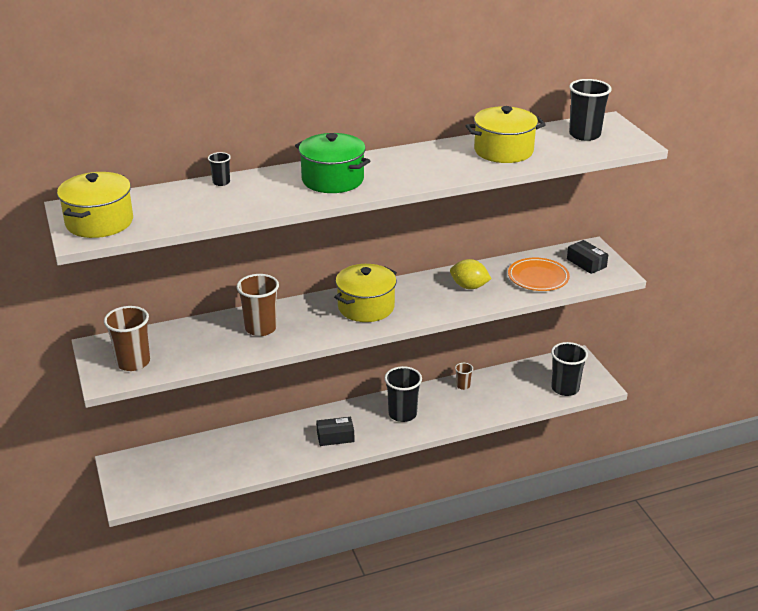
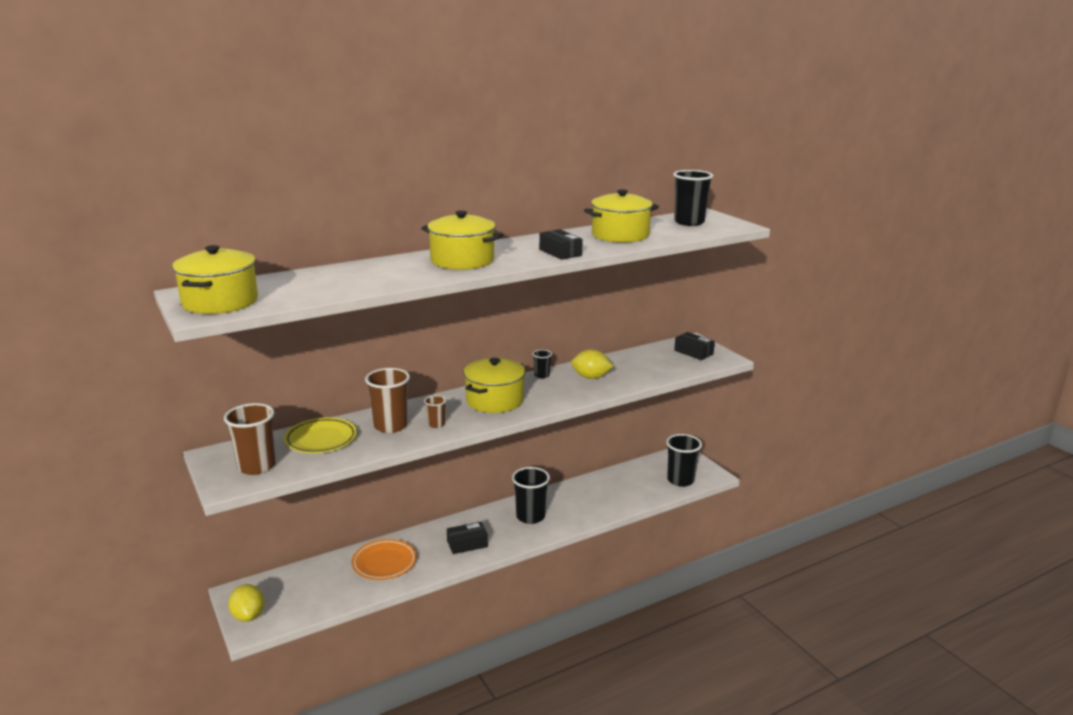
camera: 10 degrees left, 10 degrees down
(127, 487) = (248, 616): none -> yellow lemon
(194, 338) = (321, 439): none -> yellow plate
(221, 182) = (347, 267): black cup -> black cup (542, 375)
(332, 180) = (462, 260): green pot -> yellow pot
(432, 174) = (560, 252): none -> black box
(463, 386) = (583, 486): brown cup -> brown cup (436, 424)
(538, 278) = (653, 366): orange plate -> orange plate (384, 563)

